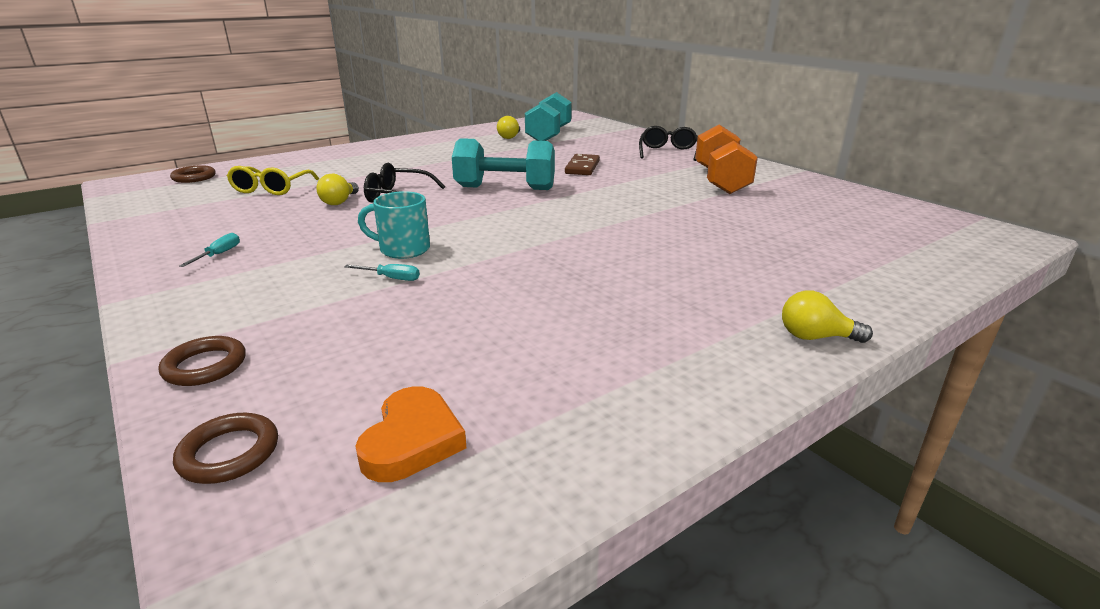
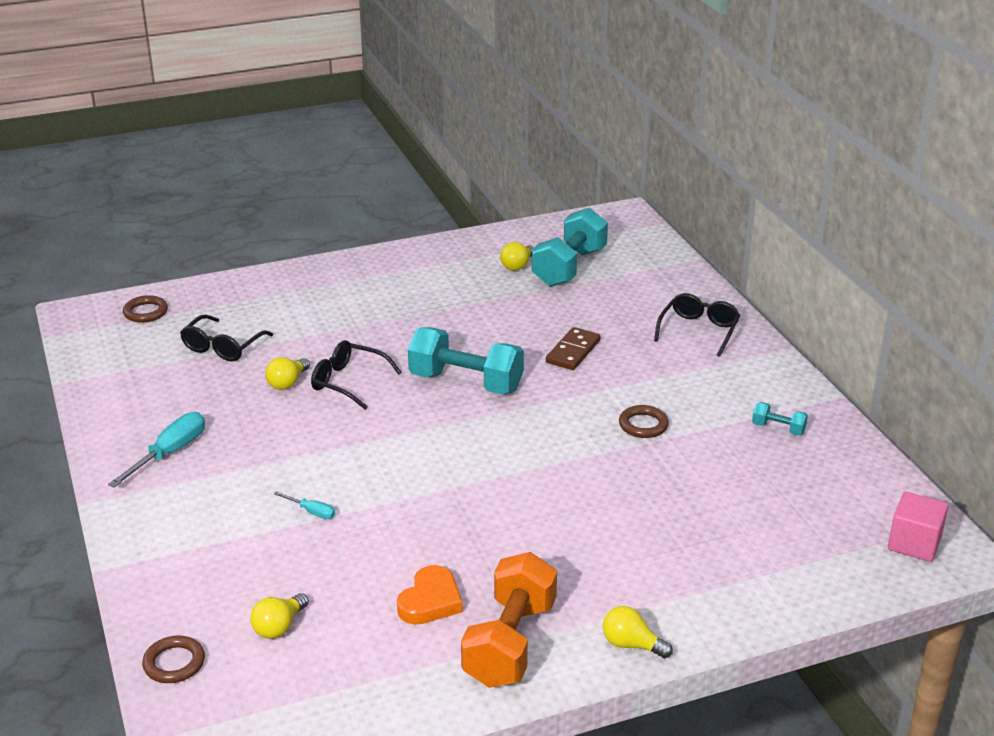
camera: 15 degrees right, 5 degrees up
(205, 366) = (159, 586): brown ring -> brown ring (643, 425)
(219, 254) = (169, 453): turquoise screwdriver -> turquoise screwdriver, size x1.91
(271, 189) = (222, 347): yellow glasses -> black glasses
(382, 384) = (279, 627): none -> yellow light bulb
(403, 249) = (331, 473): turquoise mug -> none
(412, 440) = (288, 677): orange heart -> orange heart (430, 601)
(721, 181) = (719, 404): orange dumbbell -> orange dumbbell (510, 643)
(779, 188) = (778, 429): none -> turquoise dumbbell
(968, 234) = (914, 543): none -> pink cube

